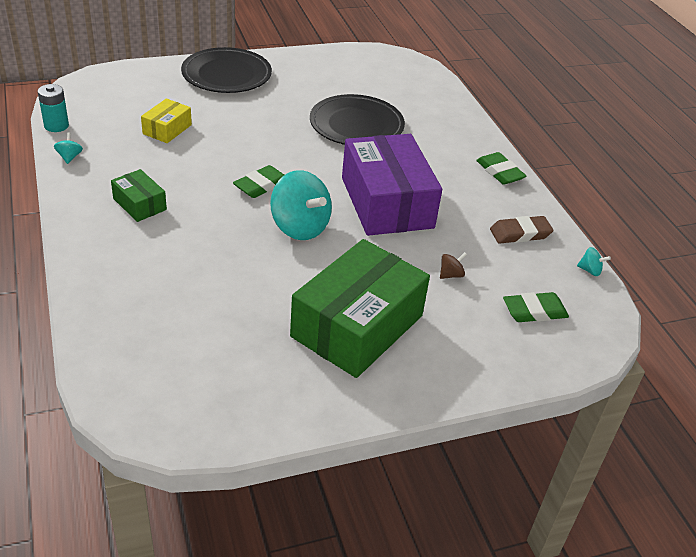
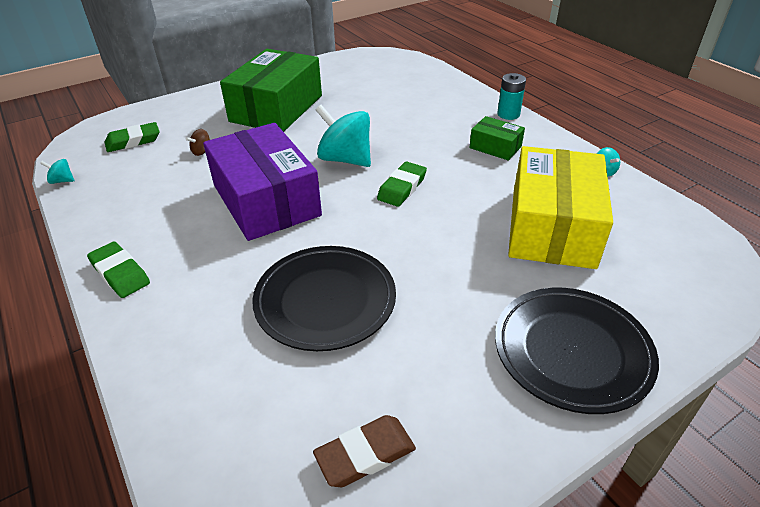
camera: 170 degrees right, 0 degrees up
(56, 126) = (664, 200): turquoise battery -> turquoise battery (508, 114)
(167, 129) = (552, 227): yellow box -> yellow box, size x2.16
(520, 233) = (122, 200): brown eraser -> brown eraser (365, 454)

